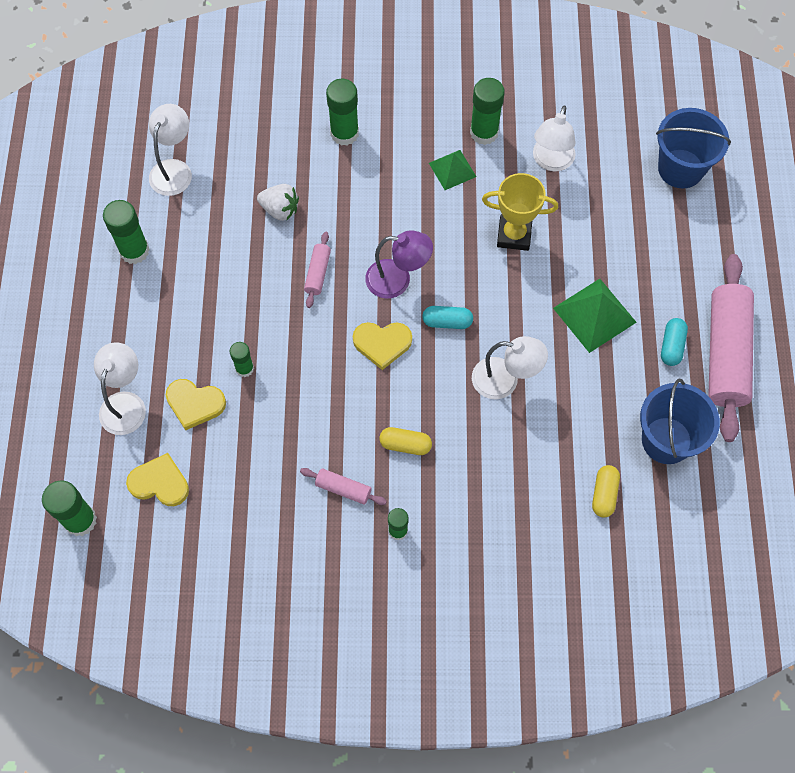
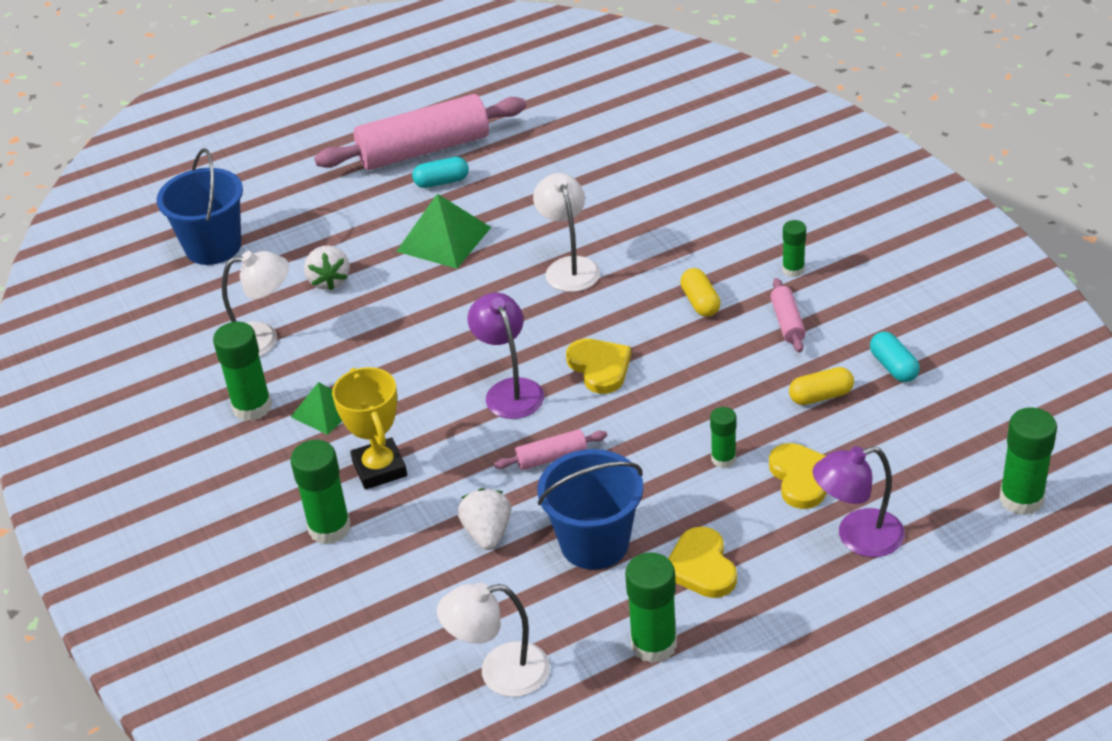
camera: 115 degrees left, 25 degrees down
(125, 403) = (857, 537): white lamp -> purple lamp
(160, 482) = (916, 458): yellow heart -> yellow heart (701, 567)
(447, 322) = (533, 332): turquoise capsule -> turquoise capsule (893, 367)
(514, 235) = (384, 328): yellow trophy -> yellow trophy (379, 468)
(591, 223) = (329, 281): none -> white strawberry
(604, 494) = (635, 167): yellow capsule -> yellow capsule (821, 396)
(666, 440) = (547, 152): blue bucket -> blue bucket (594, 543)

